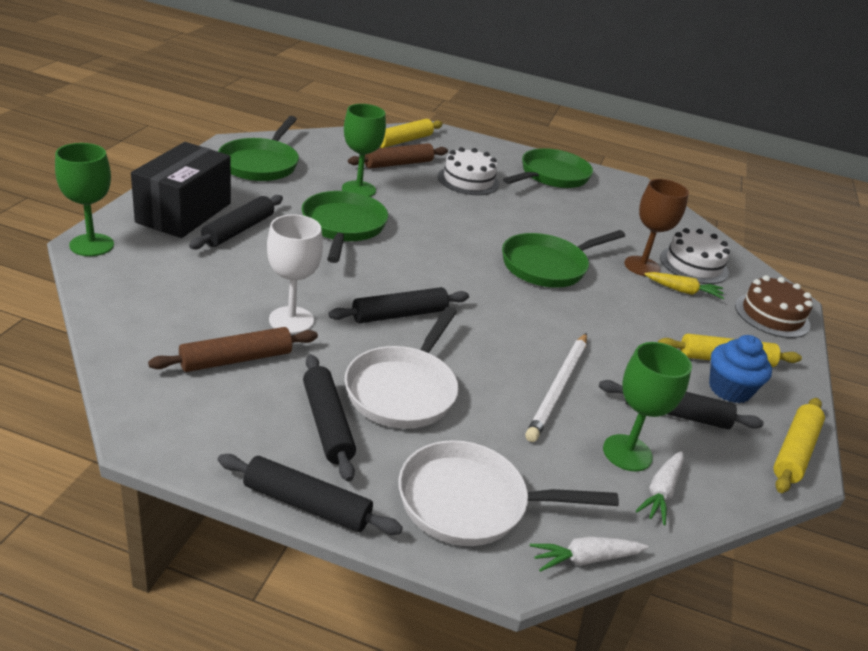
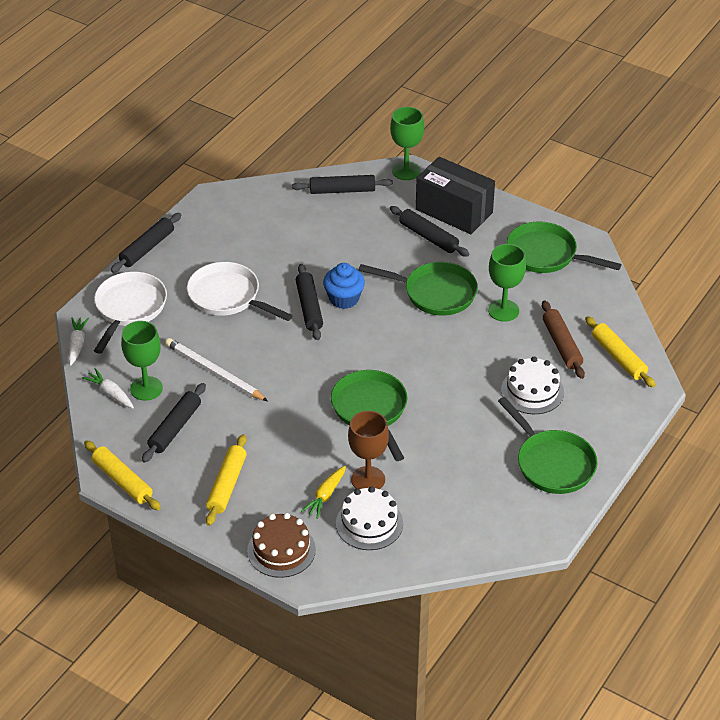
camera: 110 degrees right, 10 degrees up
(236, 359) = (270, 229): brown rolling pin -> none
(291, 320) = (308, 255): white goblet -> none
(327, 423) = (205, 261): black rolling pin -> black rolling pin (342, 190)
(729, 389) = (192, 471): blue cupcake -> blue cupcake (344, 299)

